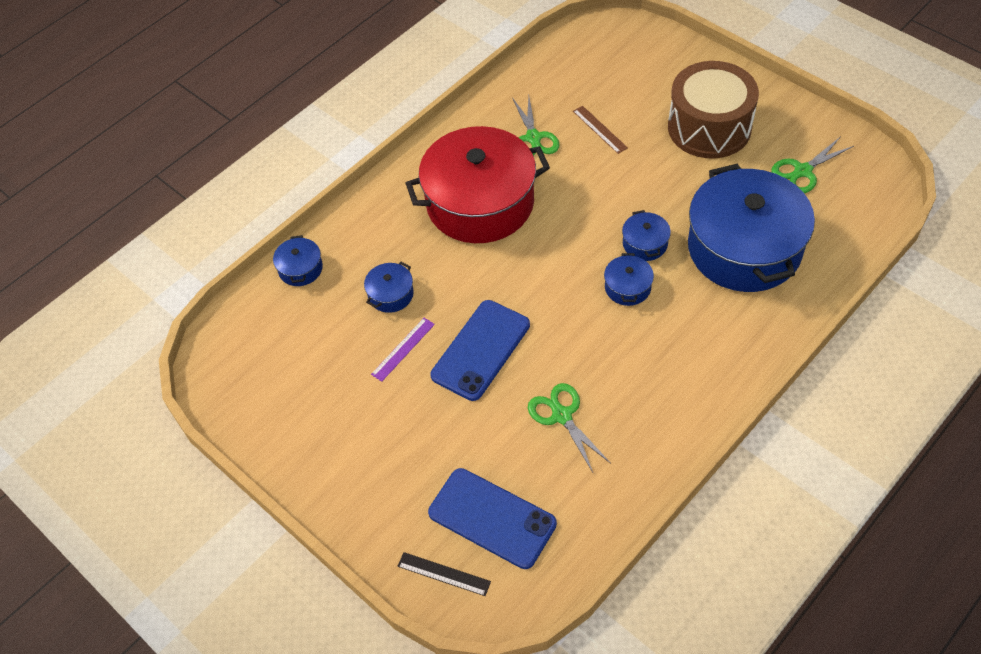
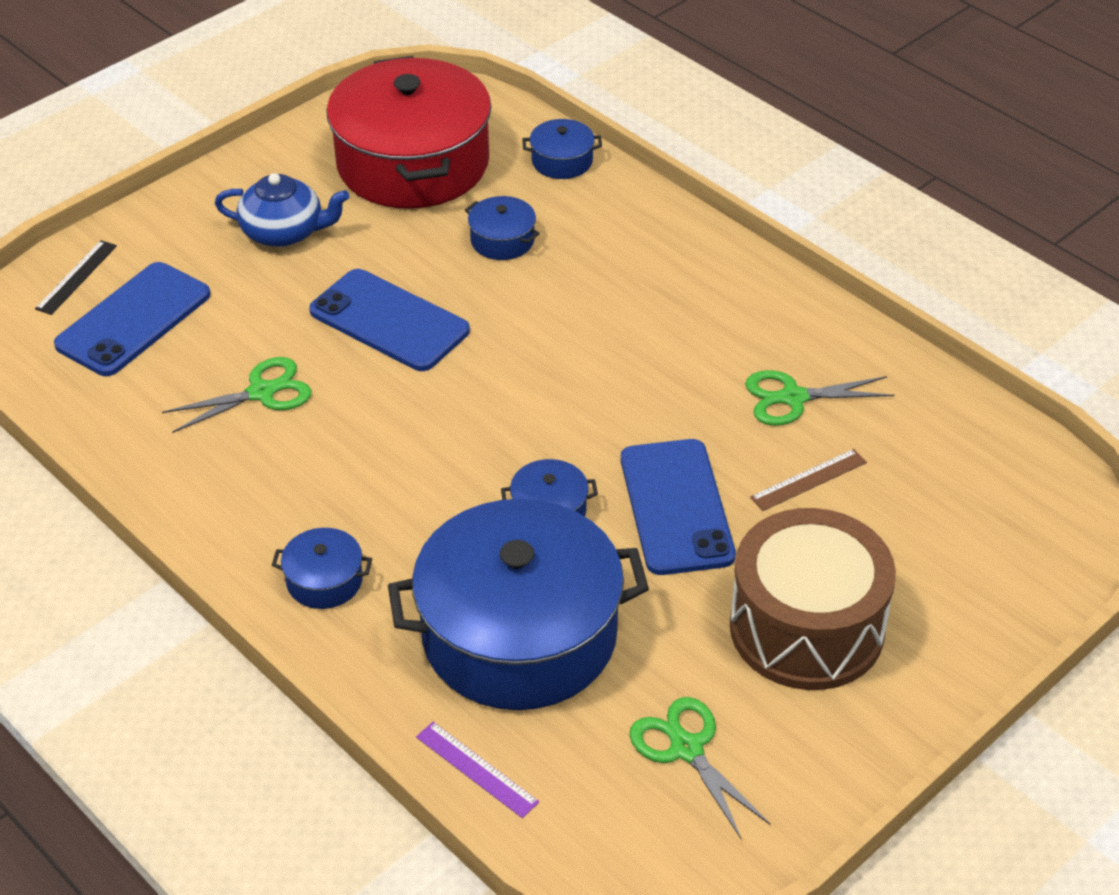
camera: 90 degrees right, 10 degrees down
(383, 433) = (284, 232): none -> blue teapot
(403, 349) = (408, 250): purple ruler -> purple ruler (476, 769)
(480, 203) = (659, 332): red pot -> red pot (413, 163)
(627, 287) = (466, 481): blue pot -> blue pot (324, 580)
(631, 185) = (676, 507): none -> blue phone

